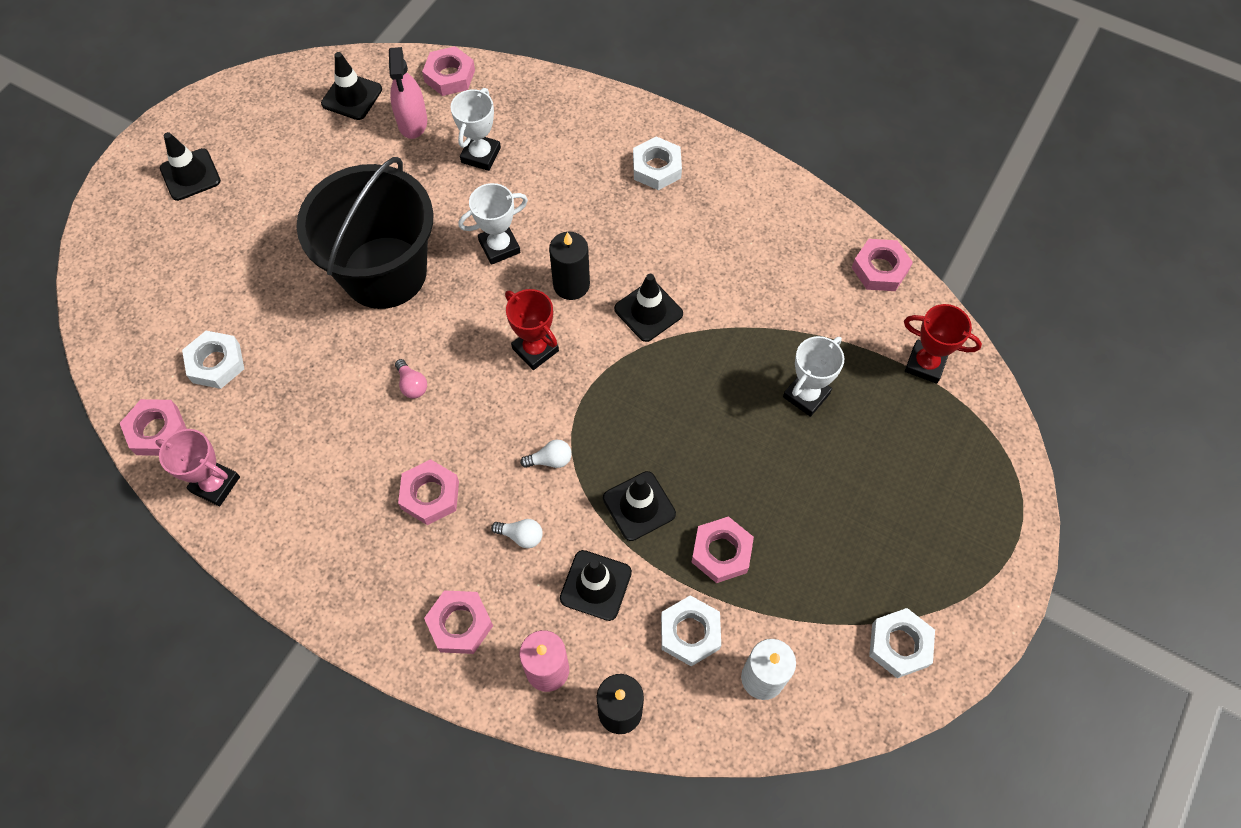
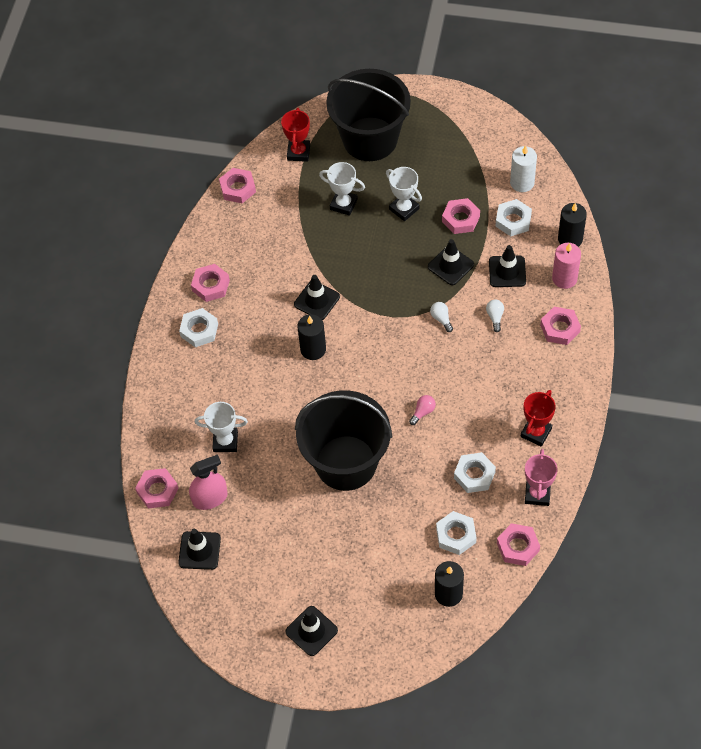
camera: 105 degrees left, 5 degrees down
(146, 328) = (448, 594): none -> black candle
(430, 495) = (491, 373): pink nut -> pink nut (211, 285)
(499, 247) = (299, 401): white trophy -> white trophy (404, 209)
(535, 349) = (369, 353): red trophy -> red trophy (536, 432)
(899, 645) = (476, 129): white nut -> white nut (474, 475)
(924, 471) = (370, 139): none -> black bucket

